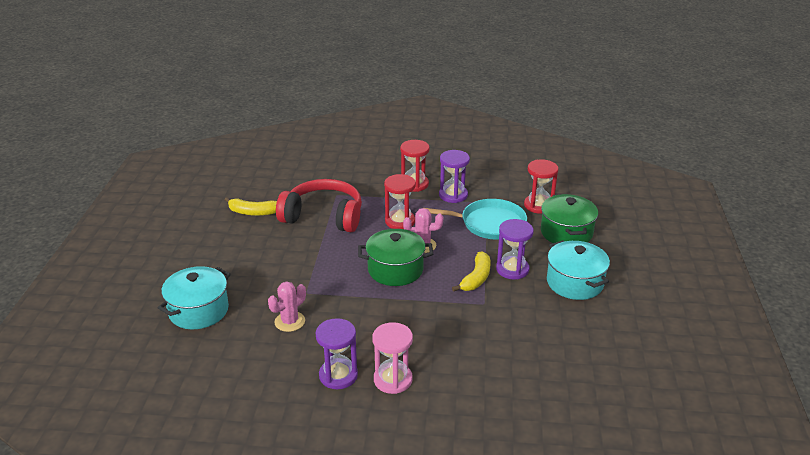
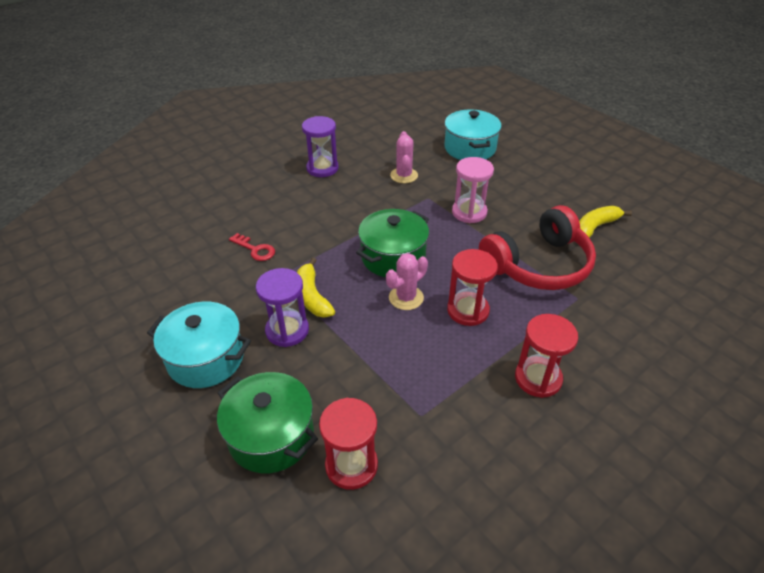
camera: 135 degrees right, 10 degrees up
(393, 380) = (284, 185): pink hourglass -> pink hourglass (469, 212)
(453, 195) = (473, 396): purple hourglass -> none
(480, 333) = (255, 249): none -> red key
(489, 223) = (377, 379): turquoise pan -> none

